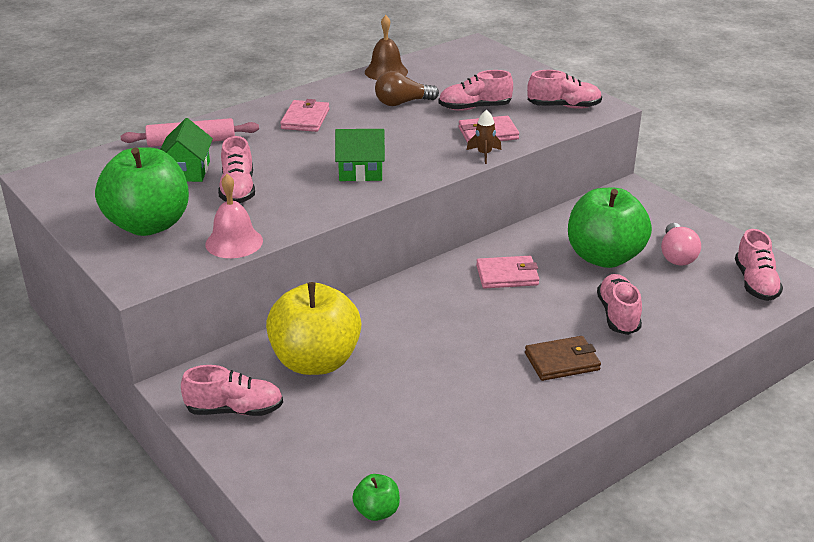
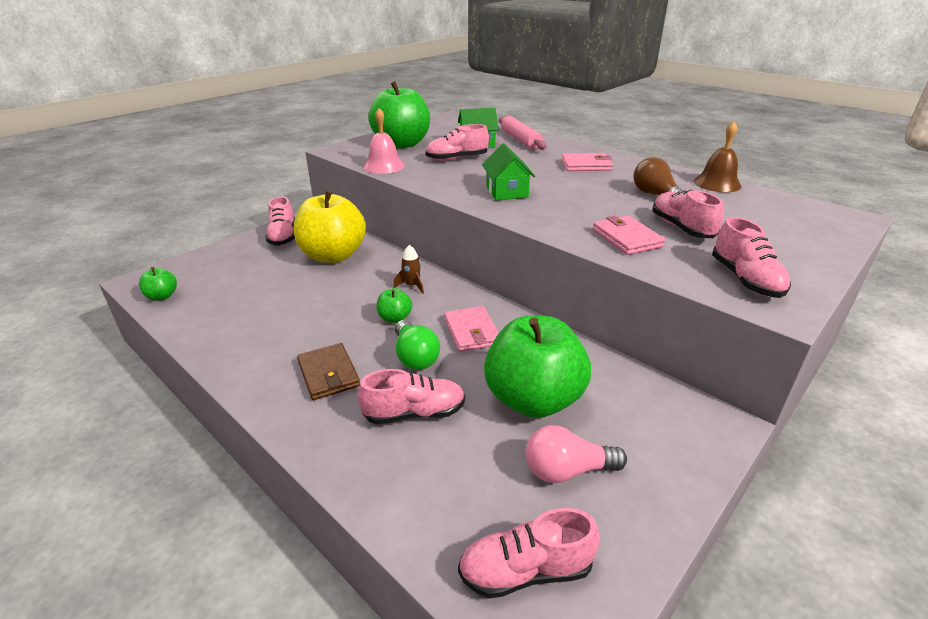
camera: 80 degrees right, 0 degrees up
(474, 319) = (395, 318): none -> green apple
(484, 154) = (577, 239): brown rocket -> brown rocket (412, 286)
(541, 310) = (415, 356): none -> green light bulb

